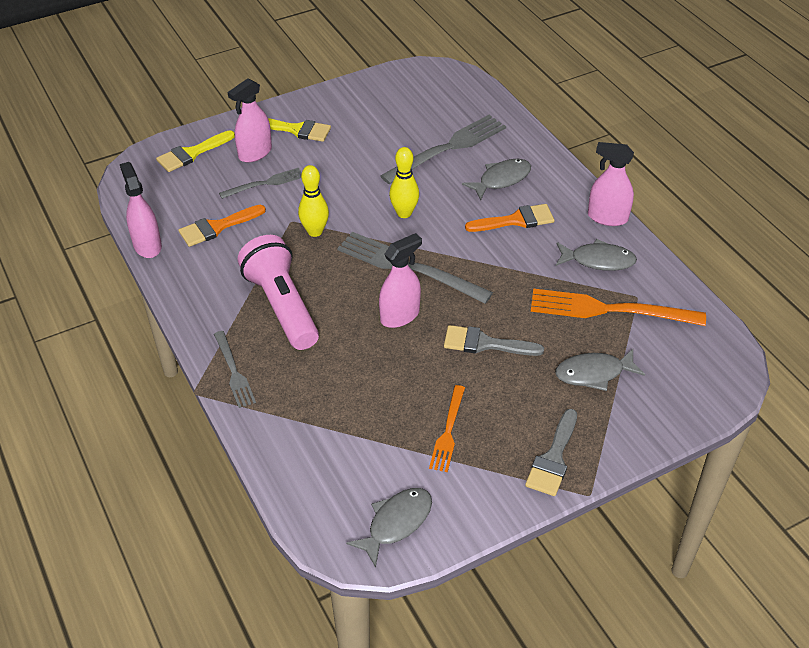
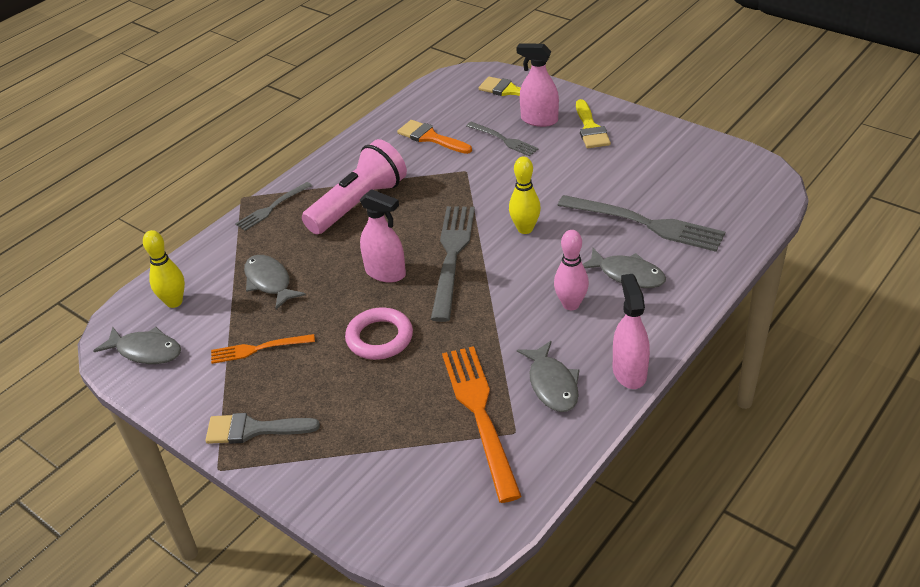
camera: 70 degrees right, 5 degrees down
(147, 245) = (386, 115): pink spray bottle -> none
(315, 231) = (462, 188): yellow bowling pin -> yellow bowling pin (174, 302)
(485, 343) = (379, 338): grey brush -> pink ring
(516, 220) = (571, 304): orange brush -> pink bowling pin
(594, 373) = (379, 428): grey fish -> grey fish (269, 282)

